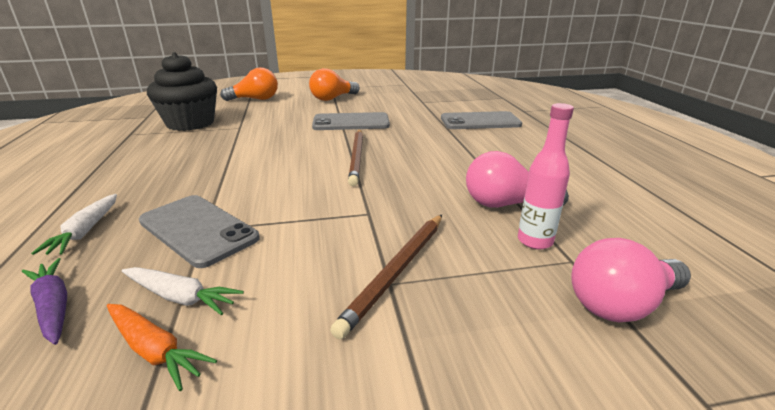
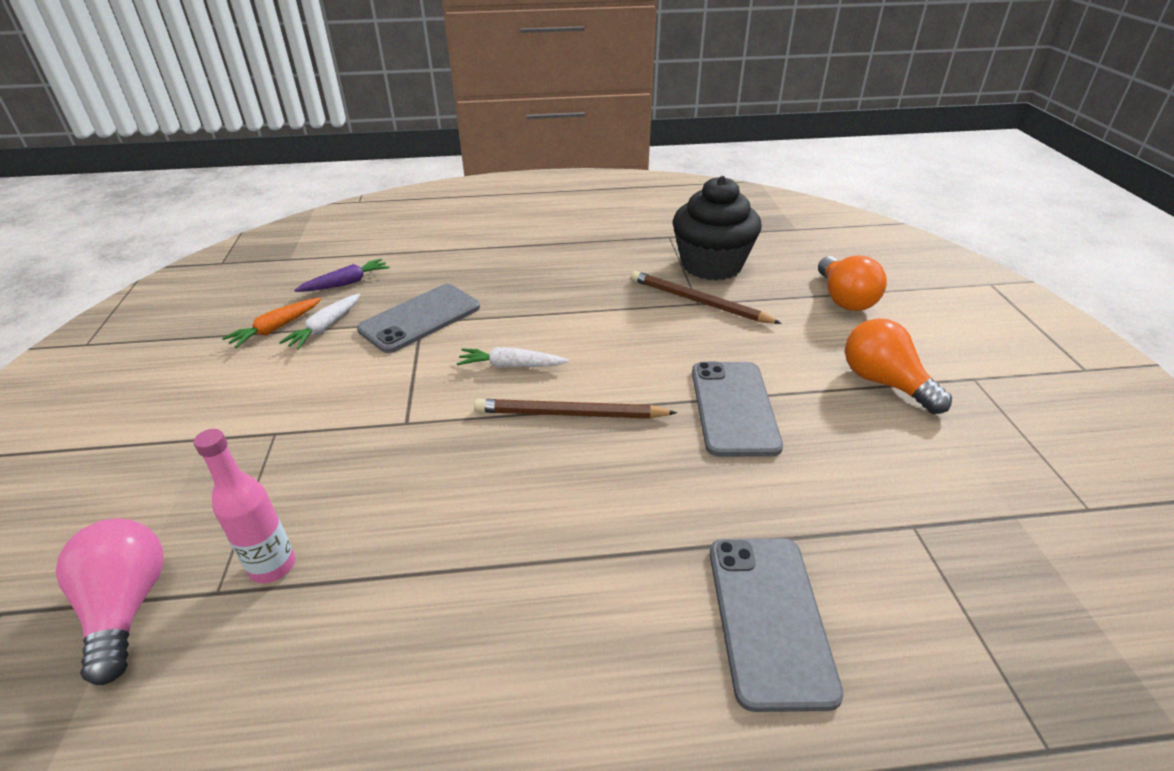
camera: 95 degrees right, 10 degrees up
(85, 231) = (442, 269): white carrot -> white carrot (511, 366)
(397, 271) = (287, 438): brown pencil -> brown pencil (698, 302)
(506, 204) = (372, 560): pink light bulb -> none

